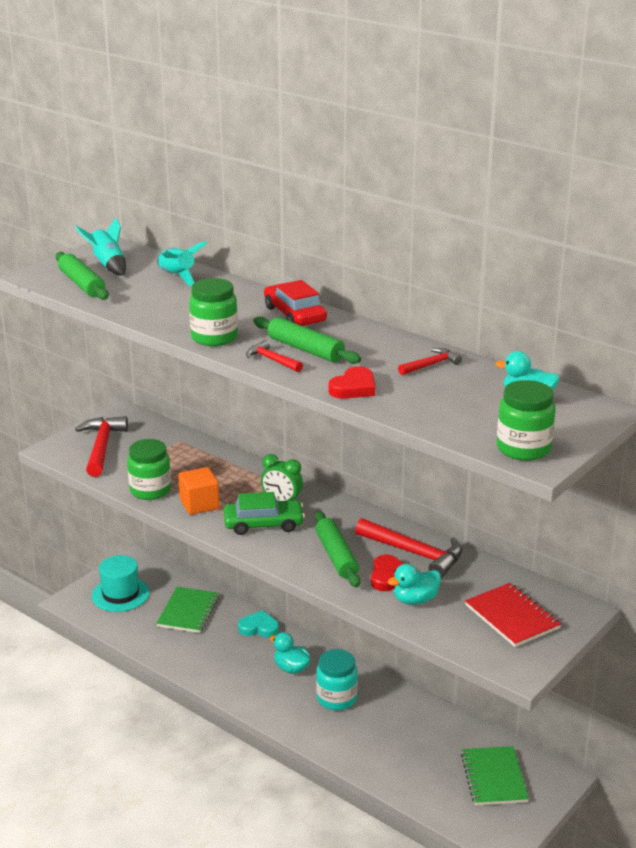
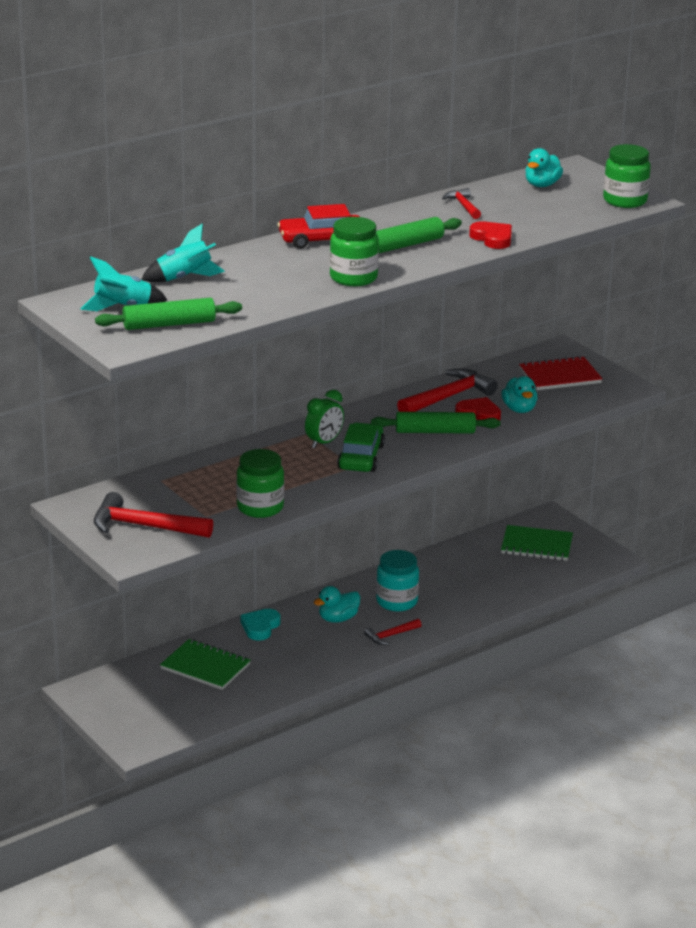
camera: 75 degrees left, 0 degrees up
(120, 594) = (144, 708): turquoise hat -> none
(199, 504) = (304, 484): orange cube -> none
(272, 360) = (418, 261): red hammer -> red hammer (391, 635)

